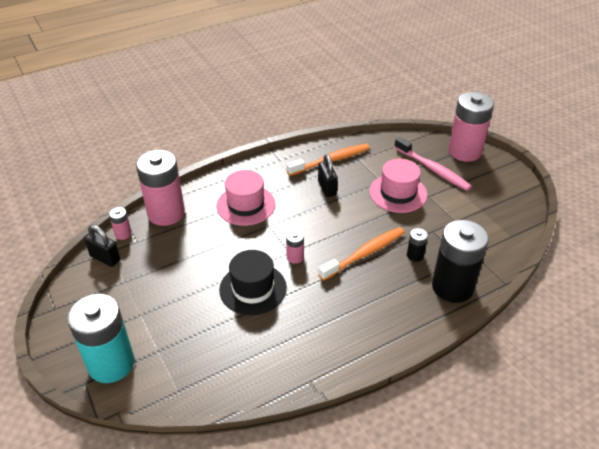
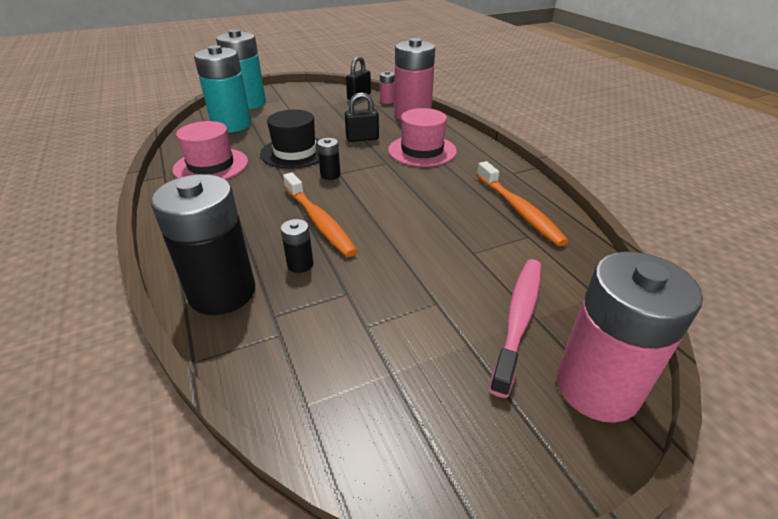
camera: 95 degrees right, 5 degrees down
(183, 361) = (231, 125): none -> turquoise battery
(295, 257) = (330, 175): pink battery -> black battery
(327, 188) = (454, 202): black padlock -> black padlock (362, 138)
(398, 193) = (444, 266): pink hat -> pink hat (211, 166)
(432, 169) = (518, 320): pink toothbrush -> pink toothbrush turned 150 degrees clockwise

